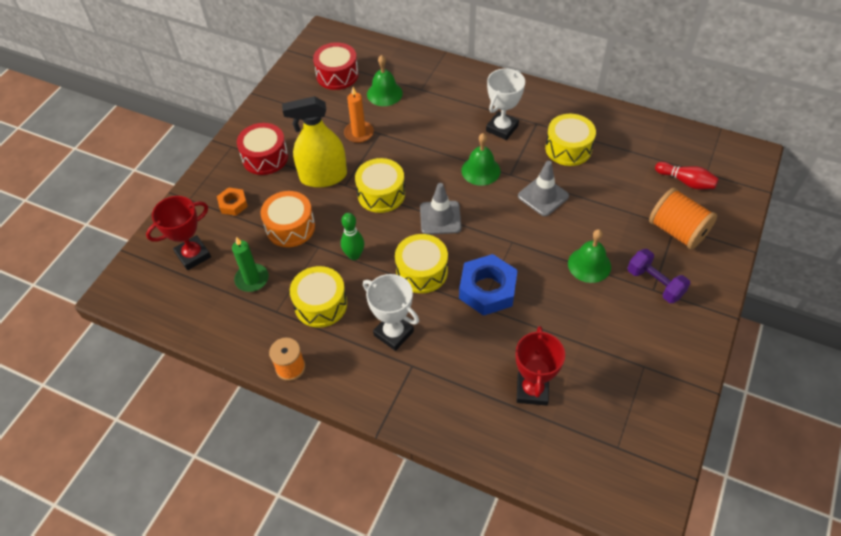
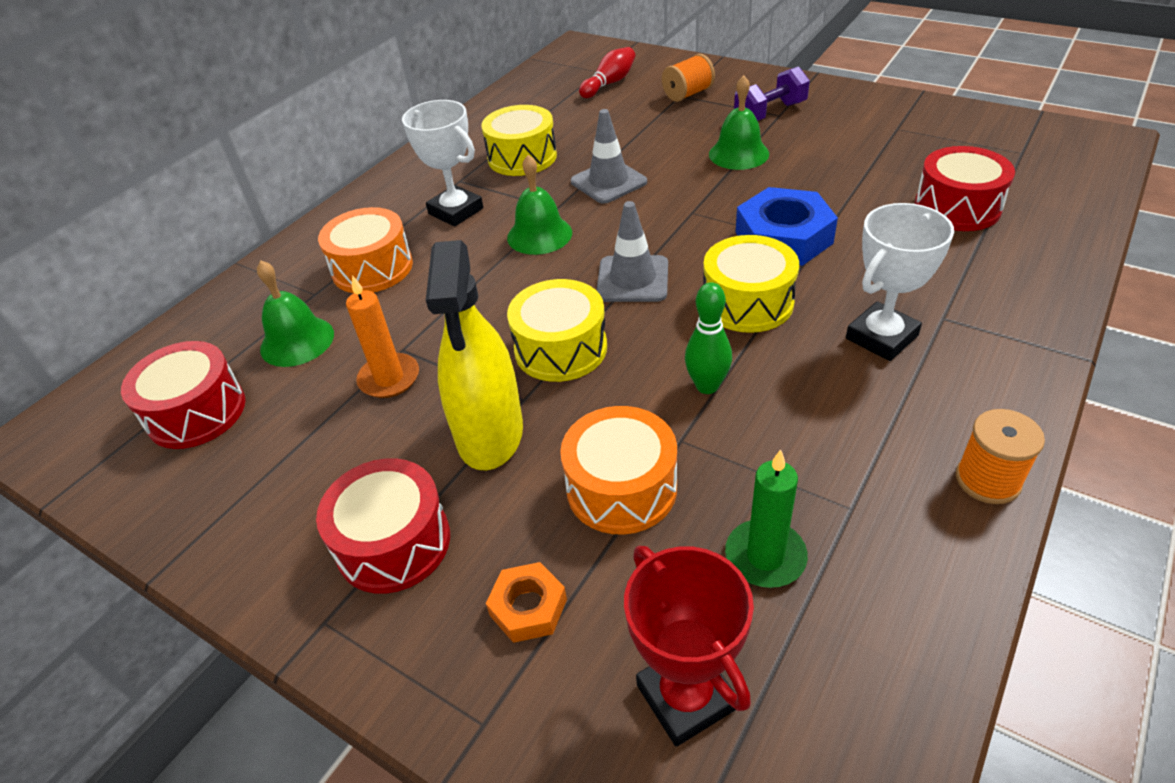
camera: 80 degrees left, 10 degrees down
(320, 304) = (827, 434): yellow drum -> none
(444, 106) = (372, 268): none -> orange drum
(532, 390) = (957, 207): red trophy -> red drum
(677, 231) = (688, 94): orange spool -> orange spool, size x0.65

